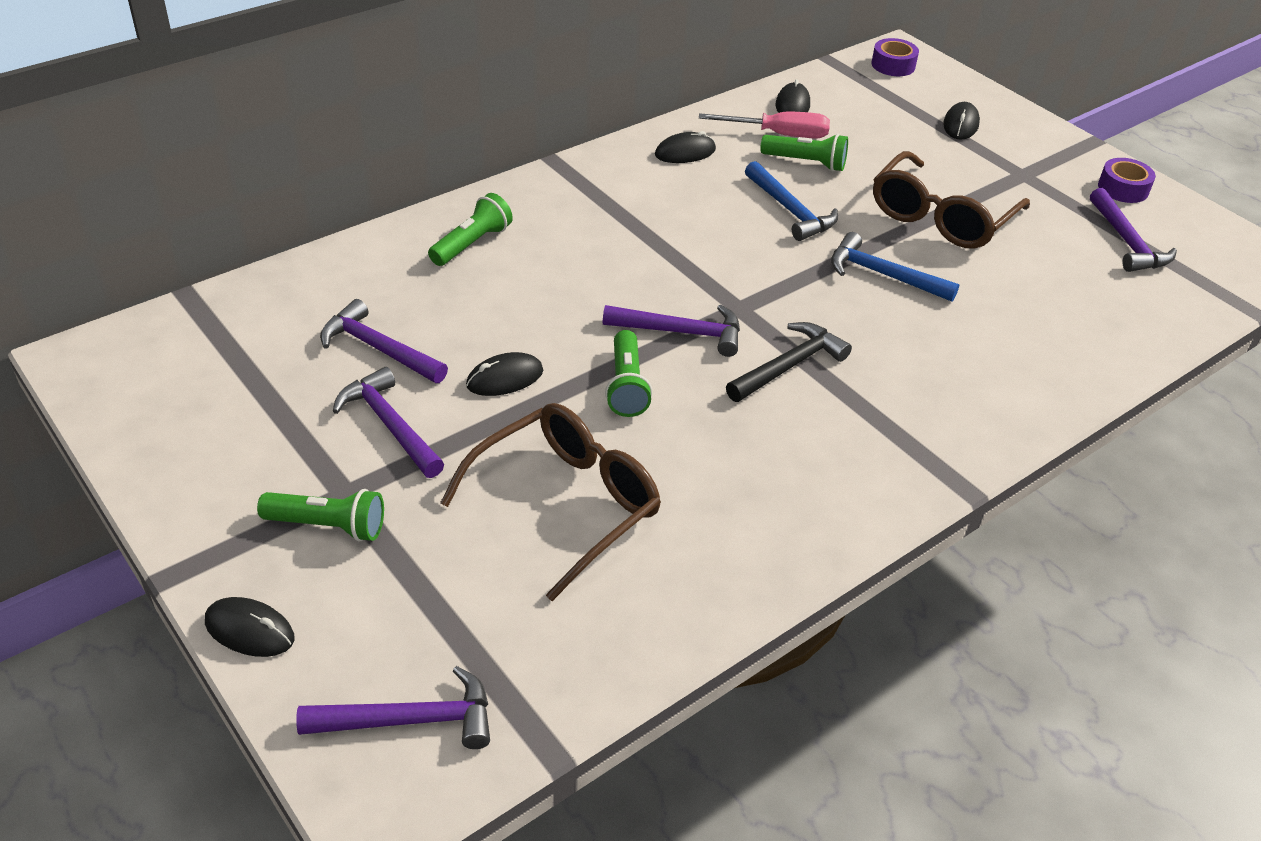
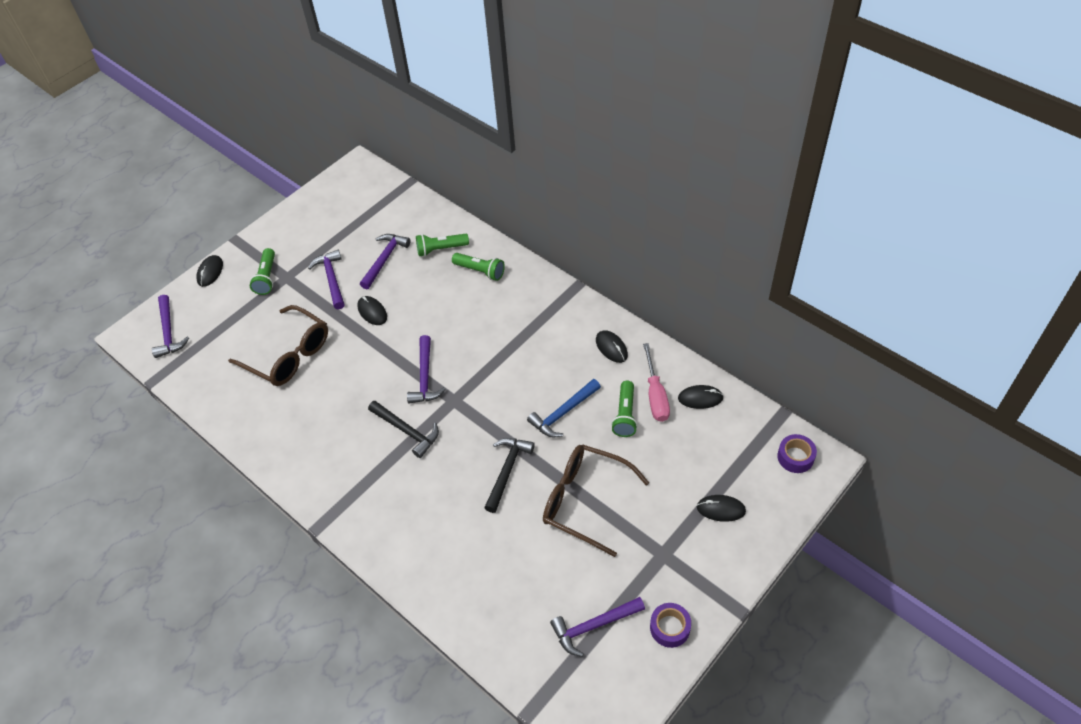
camera: 85 degrees right, 10 degrees up
(389, 425) = (331, 279): purple hammer -> purple hammer turned 60 degrees counterclockwise
(626, 386) = (375, 361): green flashlight -> green flashlight (440, 249)
(883, 275) = (507, 471): blue hammer -> black hammer

